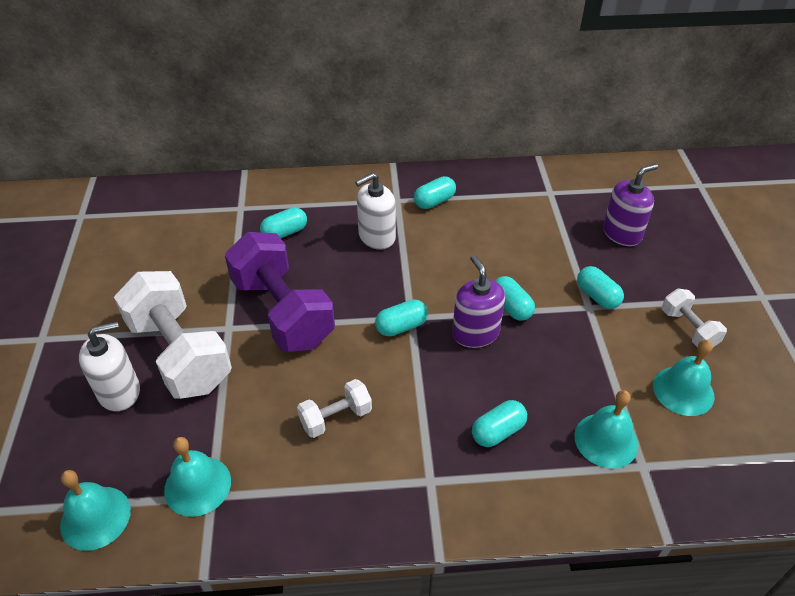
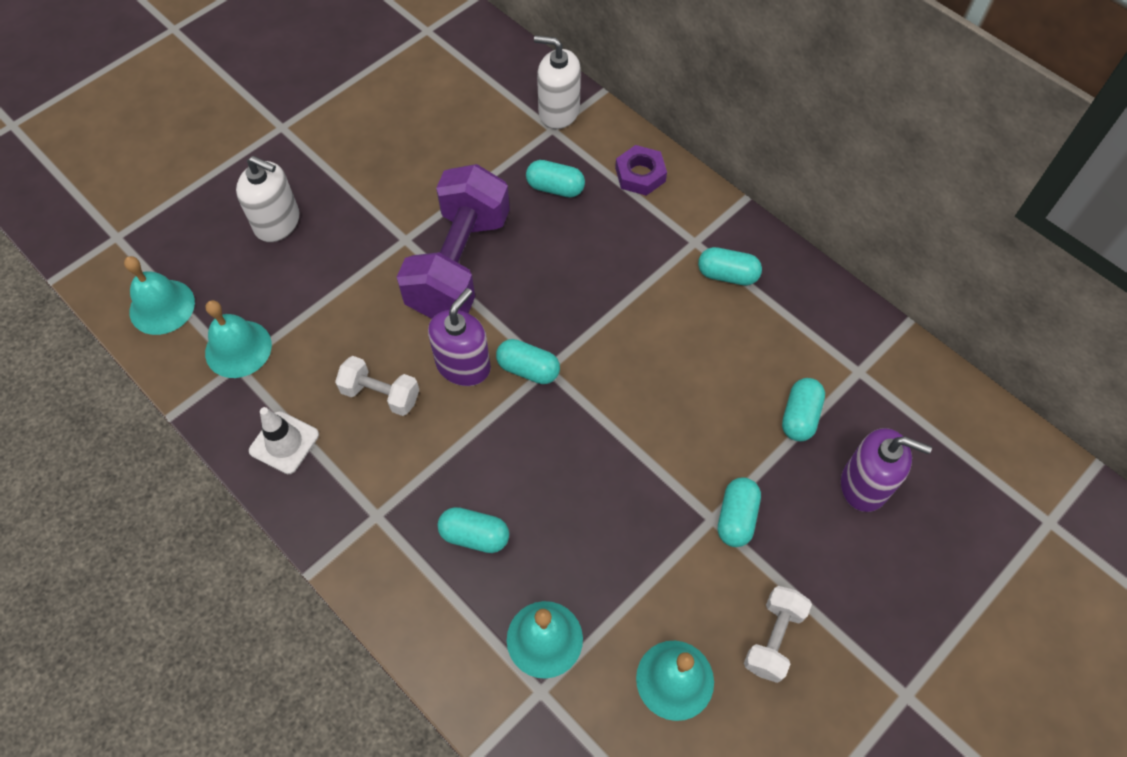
camera: 50 degrees right, 15 degrees up
(180, 353) = (348, 229): white dumbbell -> none
(313, 504) = (284, 443): none -> white traffic cone
(323, 193) = (640, 174): none -> purple nut
(376, 237) = (625, 263): white soap dispenser -> white soap dispenser (559, 112)
(475, 333) = (578, 437): purple soap dispenser -> purple soap dispenser (463, 365)
(511, 307) = (642, 446): turquoise capsule -> turquoise capsule (799, 416)

